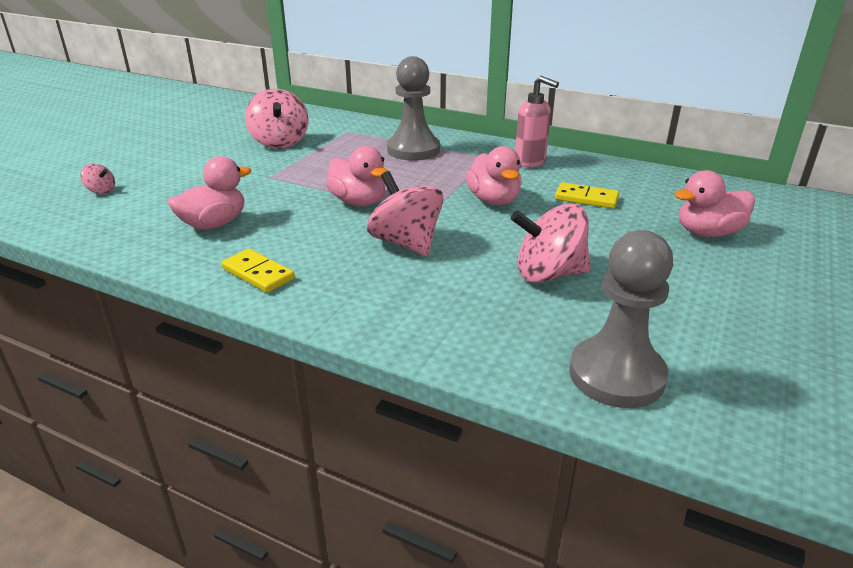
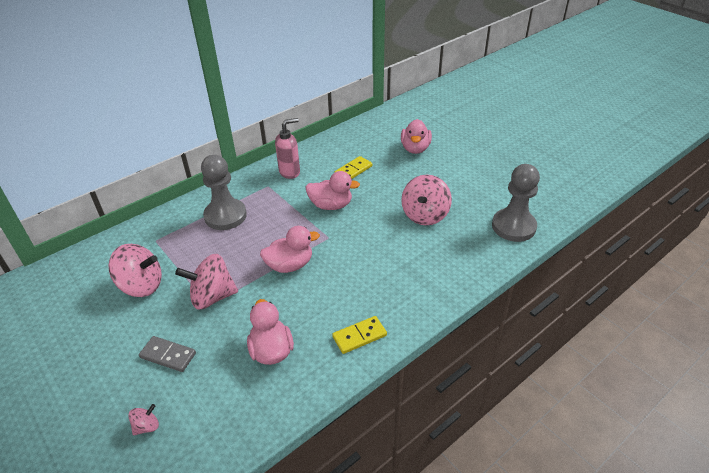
camera: 65 degrees left, 10 degrees up
(191, 177) = (168, 355): none -> grey domino
(406, 243) = (361, 258): pink spinning top -> pink spinning top (212, 296)

